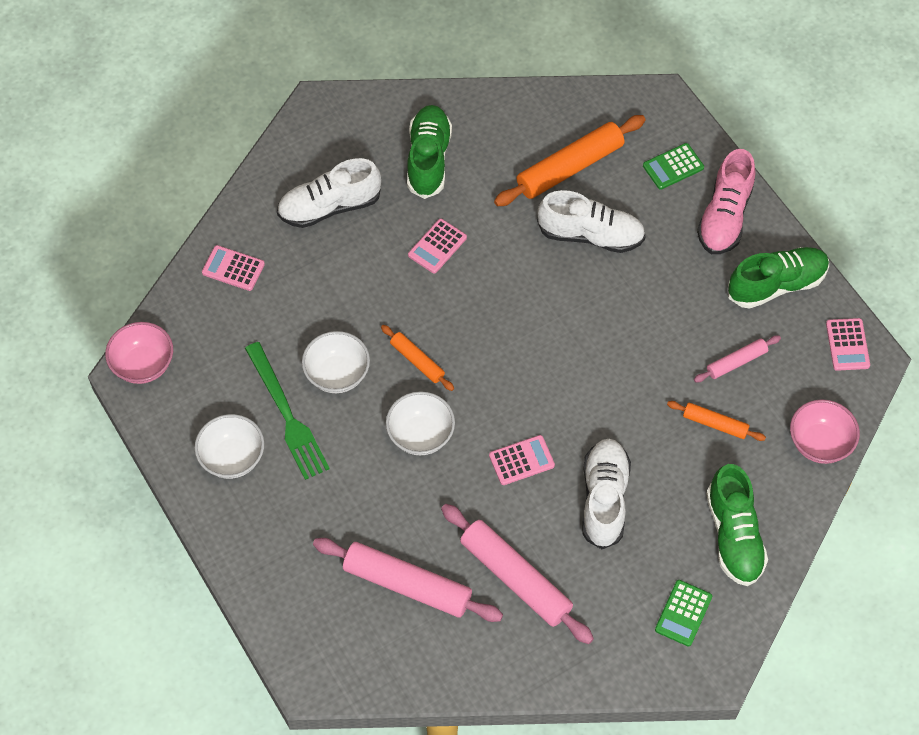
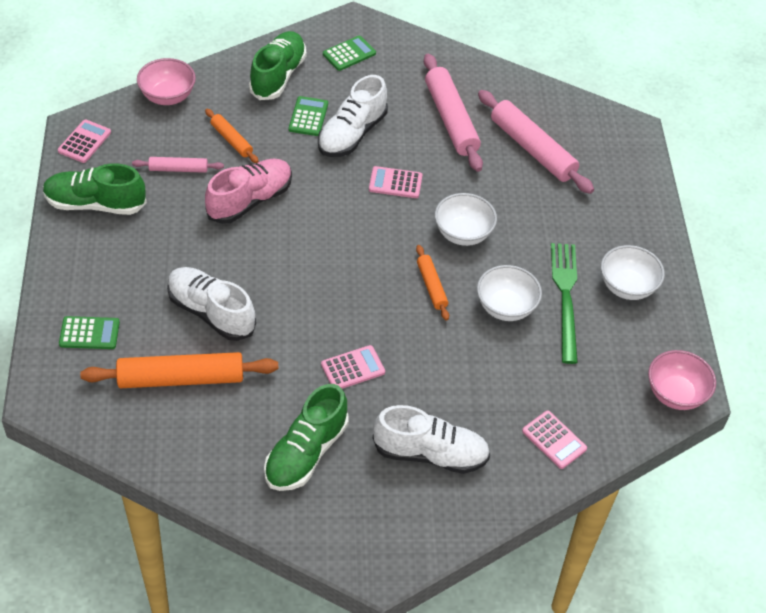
camera: 155 degrees left, 10 degrees down
(663, 497) = (308, 117): none -> green calculator
(724, 216) = (85, 272): pink shoe -> pink shoe (250, 201)

